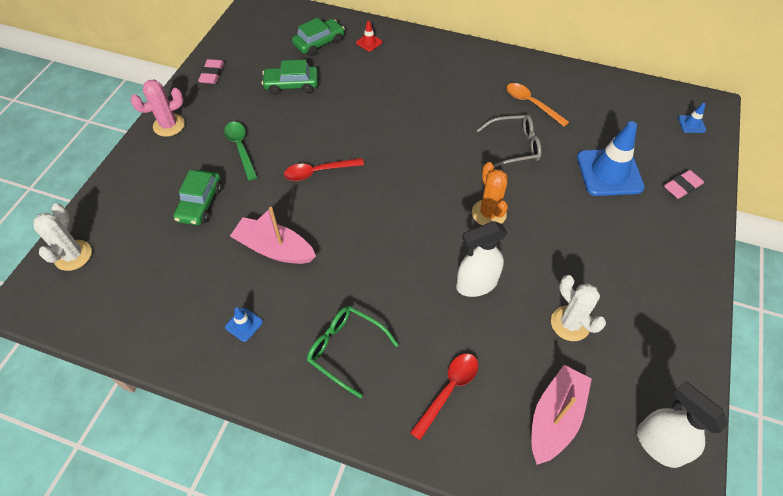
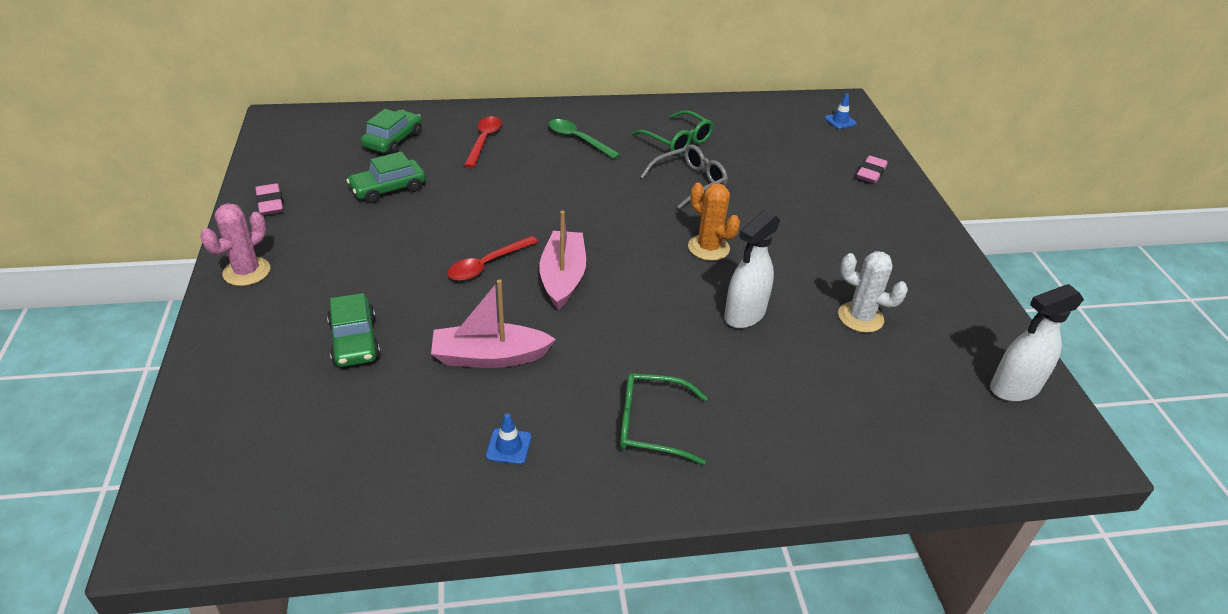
camera: 30 degrees left, 15 degrees down
(73, 255) = (203, 457): white cactus -> none
(241, 148) = (368, 268): green spoon -> green spoon (578, 139)
(369, 42) = (455, 127): red traffic cone -> none
(448, 390) = (790, 420): red spoon -> red spoon (484, 141)
(531, 104) = (678, 141): orange spoon -> green glasses
(555, 418) = (909, 403): pink boat -> pink boat (563, 278)
(609, 172) = (798, 179): blue traffic cone -> none
(658, 444) = (1014, 388): white spray bottle -> white spray bottle turned 45 degrees counterclockwise

